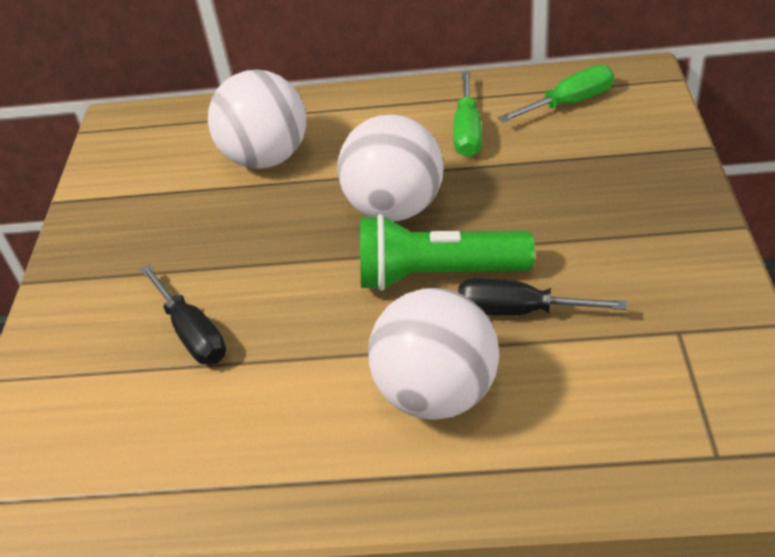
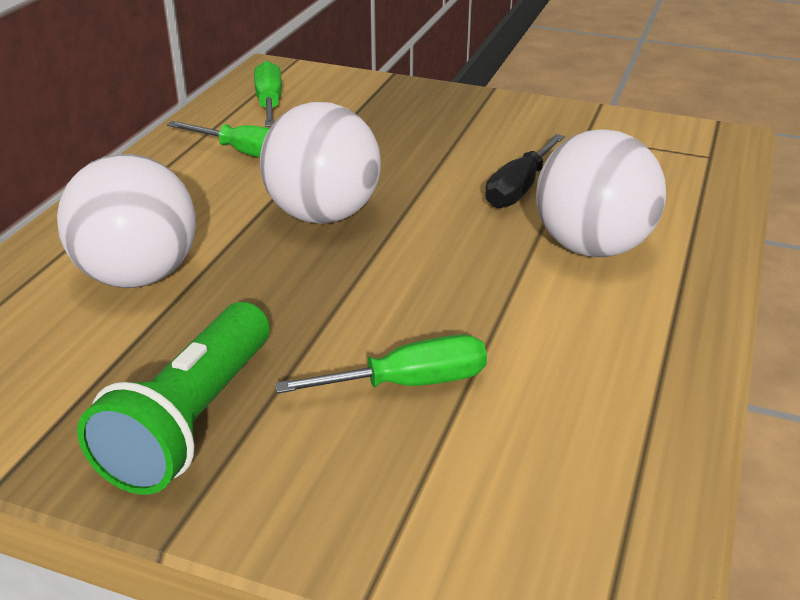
camera: 75 degrees left, 10 degrees down
(192, 333) = (409, 383): black screwdriver -> green screwdriver
(437, 274) = (442, 214): green flashlight -> green flashlight (191, 421)

